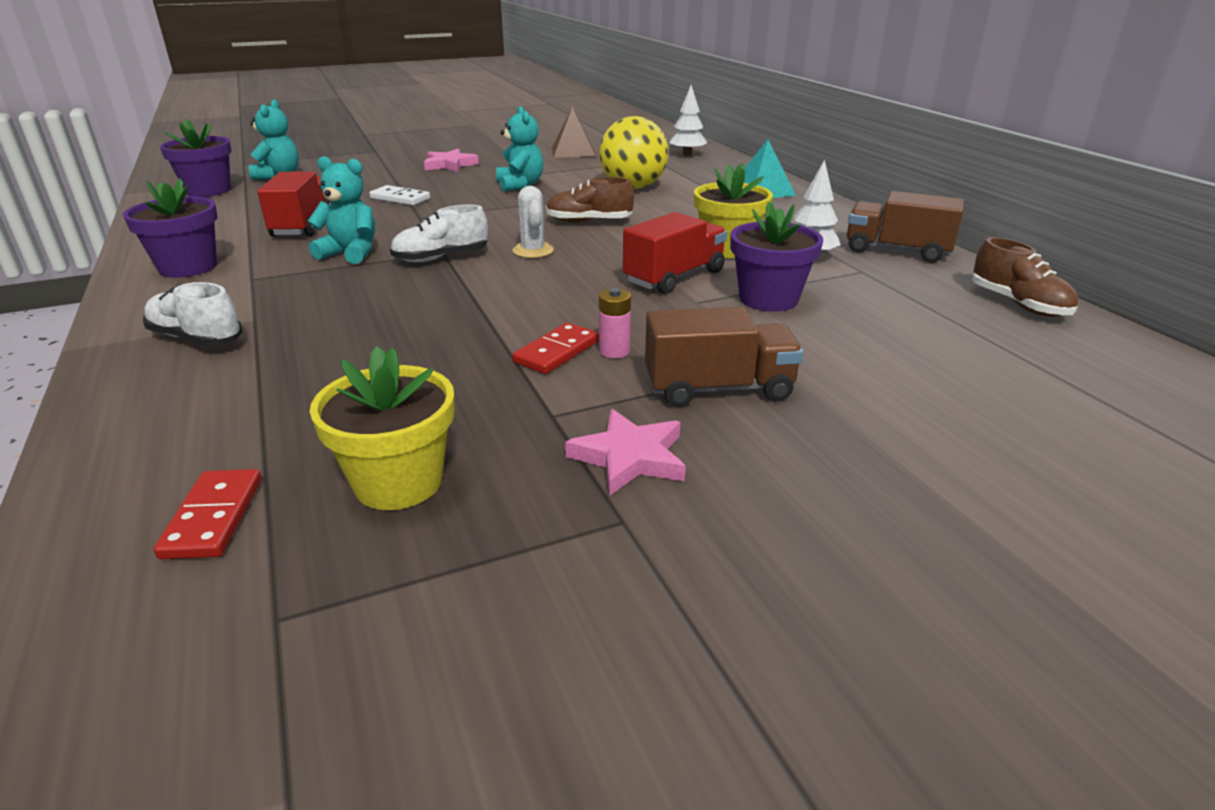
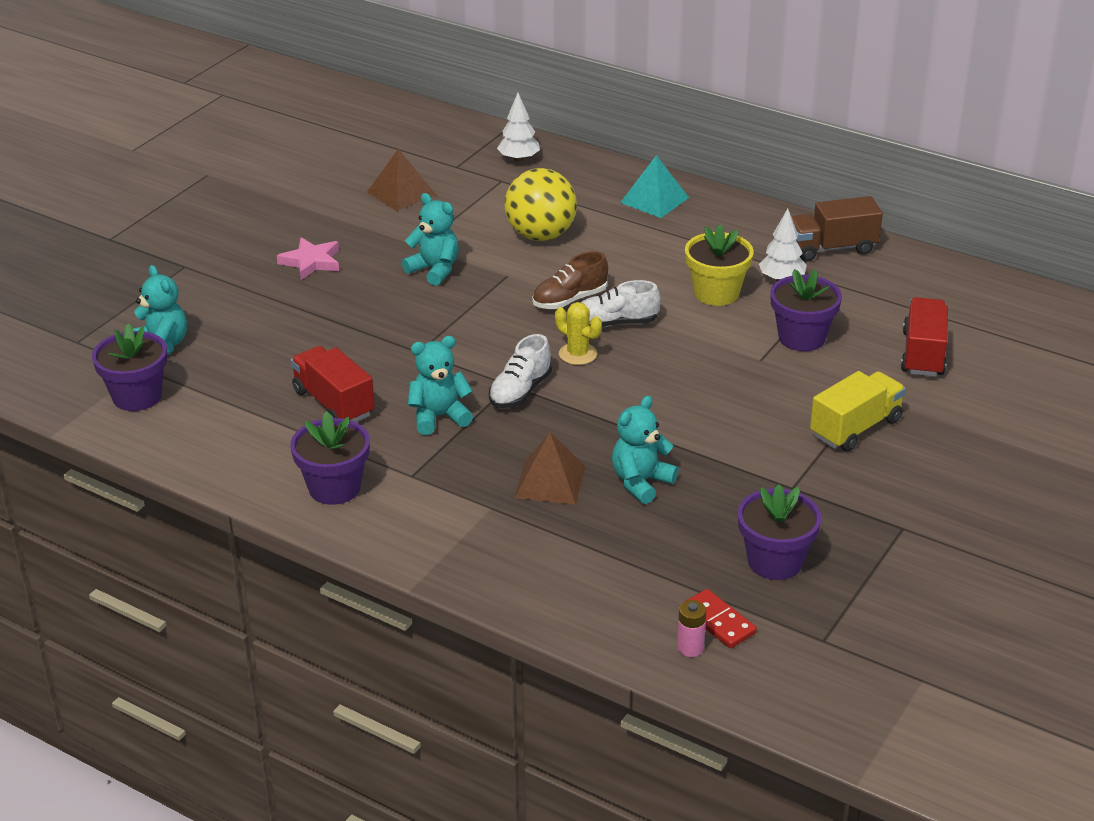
camera: 35 degrees left, 5 degrees up
(197, 338) = (484, 539): white shoe -> white shoe (615, 323)
(337, 320) = (550, 481): none -> brown pyramid
(398, 482) = (775, 561): yellow flower pot -> purple flower pot
(400, 198) = (355, 332): white domino -> none
(409, 350) = (641, 482): none -> turquoise teddy bear
(533, 251) = (578, 354): white cactus -> yellow cactus
(556, 352) = (732, 442): red domino -> none
(614, 351) = (765, 426): pink battery -> pink battery (690, 648)
(630, 457) = (864, 493): pink star -> none
(674, 277) = (717, 341): red truck -> red truck (923, 354)
(718, 388) = (855, 428): brown truck -> yellow truck
(1018, 304) = (949, 279): brown shoe -> none

